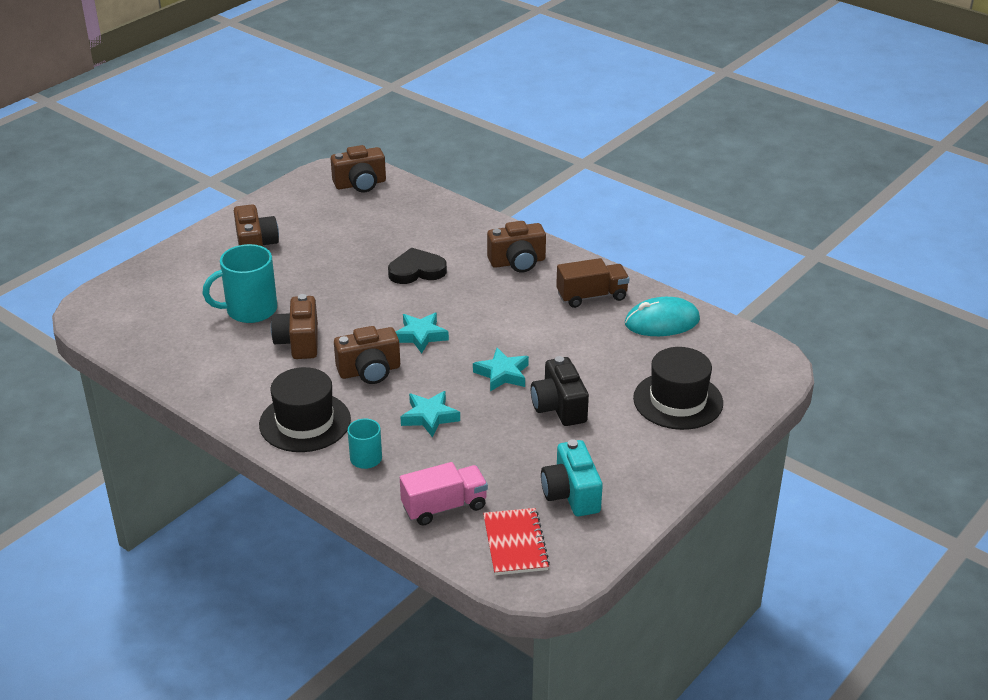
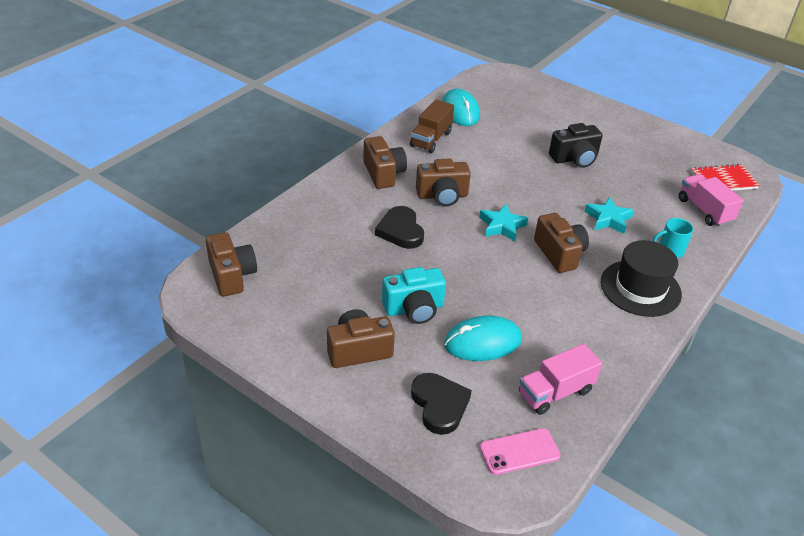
camera: 95 degrees left, 5 degrees up
(122, 320) = (519, 451): none -> pink phone
(178, 346) = (555, 392): none -> pink truck
(183, 283) = (439, 405): none -> black heart
(250, 310) = (482, 342): turquoise mug -> turquoise mouse
(299, 342) = (528, 301): brown camera -> brown camera (442, 196)
(502, 374) = (543, 183): turquoise star -> none
(571, 494) = (665, 157): turquoise camera -> turquoise camera (414, 309)
(591, 296) = (431, 139): brown truck -> brown truck turned 135 degrees counterclockwise
(678, 401) = (551, 111): black hat -> none

